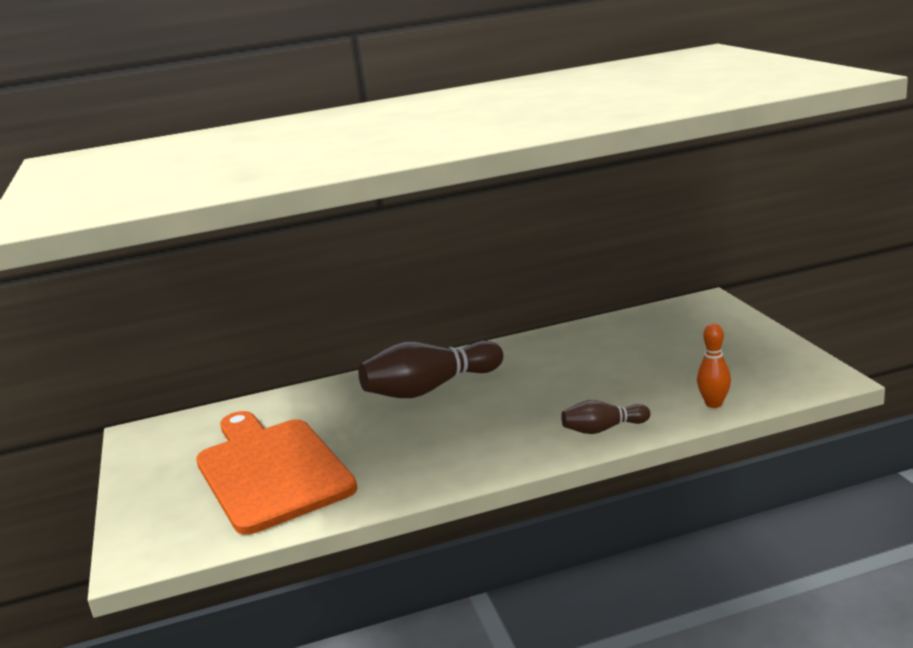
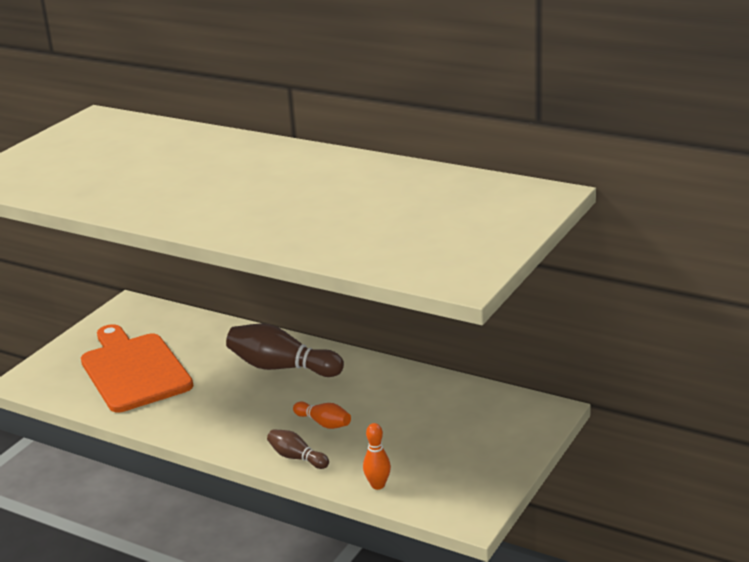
camera: 45 degrees right, 5 degrees up
(271, 470) = (134, 370): orange cutting board -> orange cutting board turned 45 degrees counterclockwise
(565, 397) = (324, 423): none -> orange bowling pin

